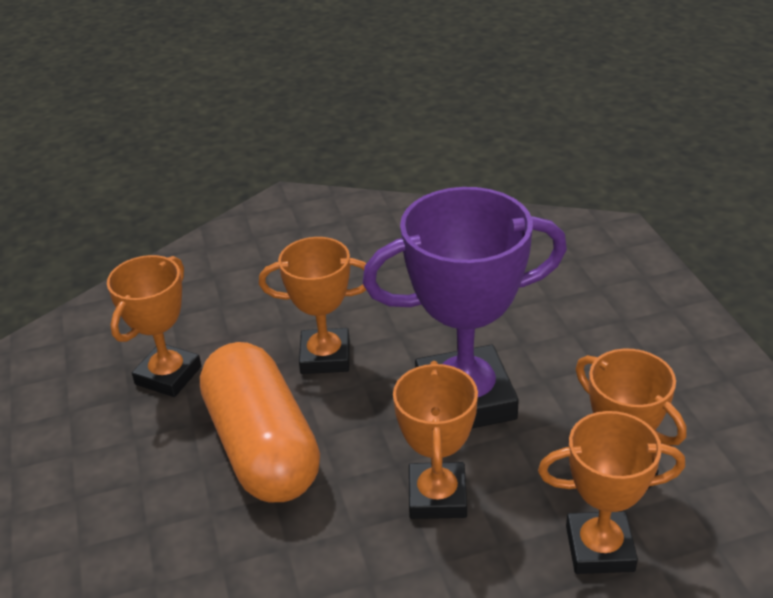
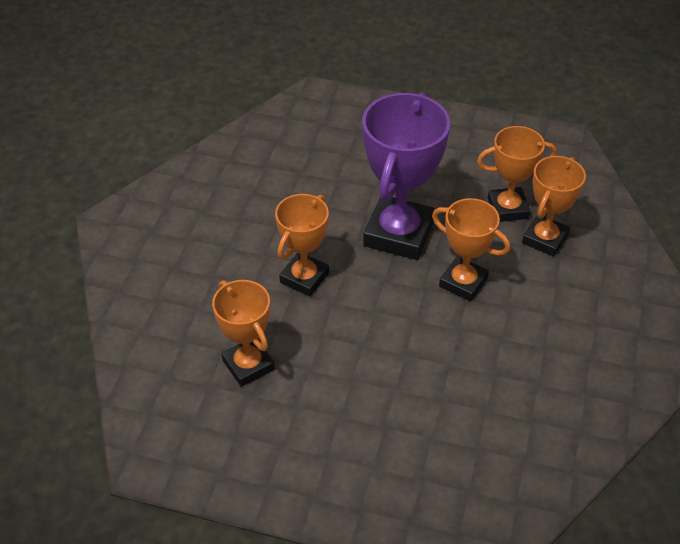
camera: 60 degrees left, 10 degrees up
(262, 447) = (360, 342): orange capsule -> none

